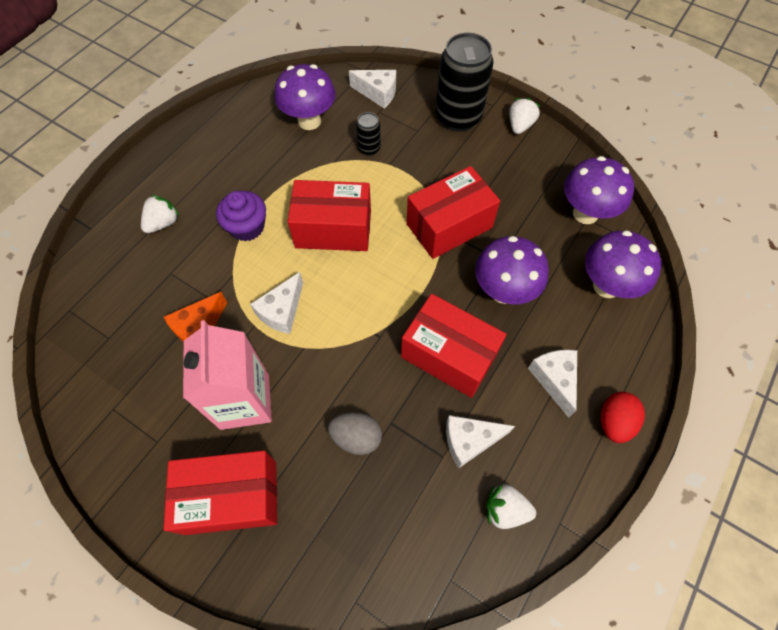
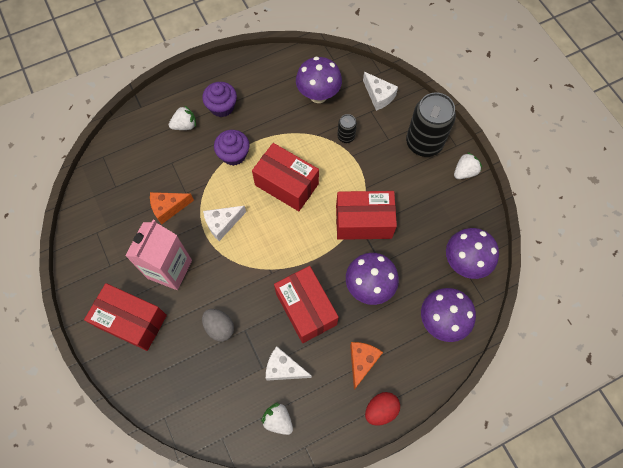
camera: 30 degrees right, 5 degrees up
(199, 182) = (222, 107): none -> purple cupcake
(554, 379) = (362, 362): white cheese -> orange cheese

